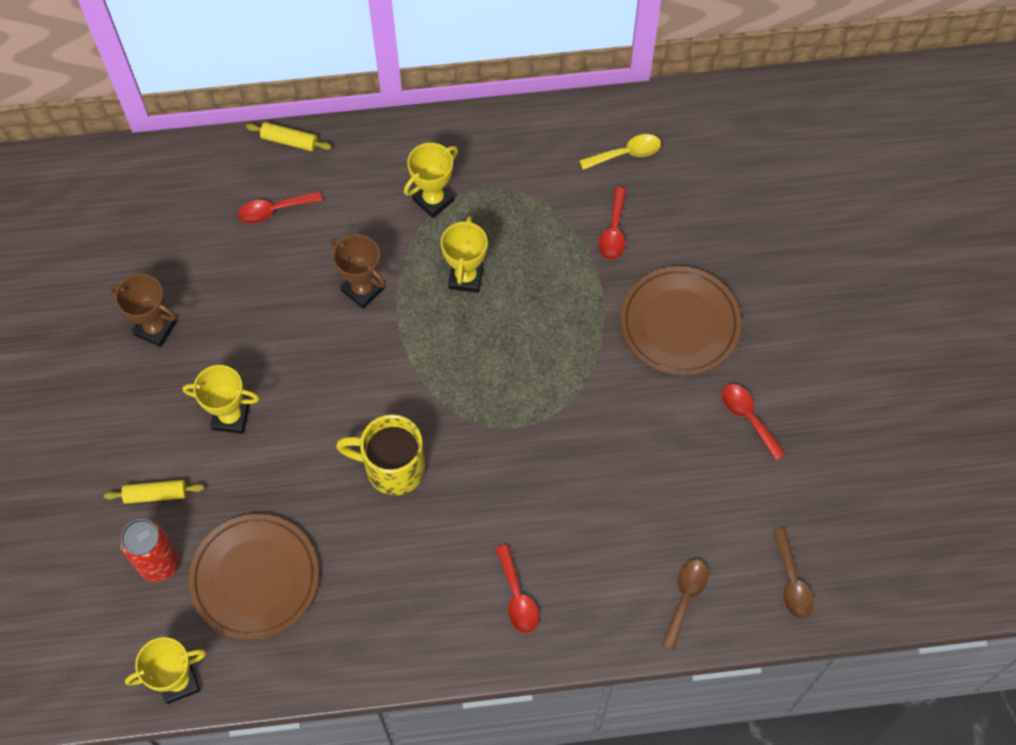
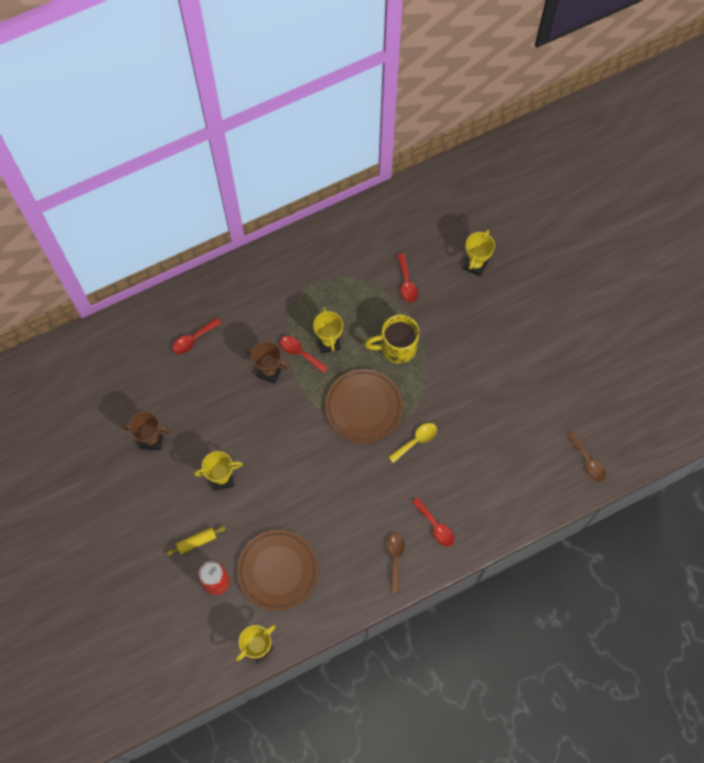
camera: 20 degrees left, 5 degrees up
(289, 141) = (184, 291): yellow rolling pin -> none
(392, 468) = (332, 475): yellow mug -> yellow mug (396, 347)
(433, 200) = (289, 299): yellow trophy -> yellow trophy (475, 264)
(626, 153) = (395, 230): yellow spoon -> yellow spoon (416, 440)
(679, 324) = (467, 328): brown plate -> brown plate (364, 407)
(685, 598) = (531, 492): brown spoon -> brown spoon (395, 558)
(748, 417) = (528, 372): red spoon -> red spoon (300, 353)

